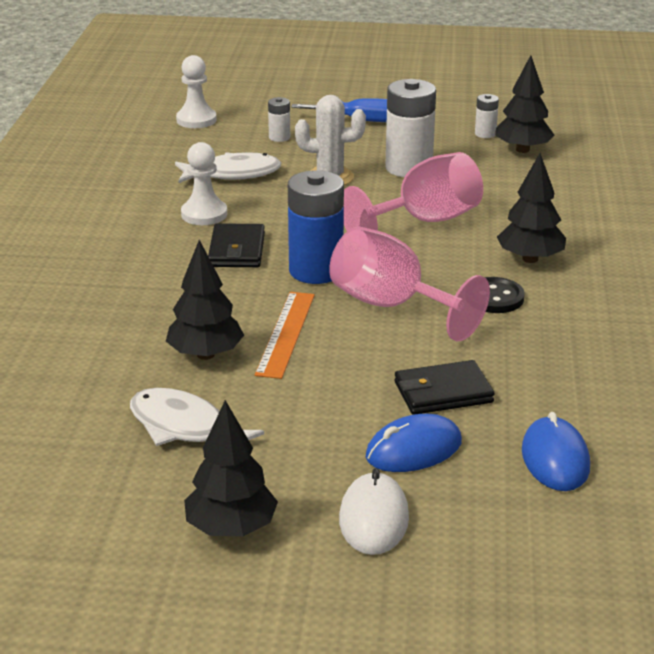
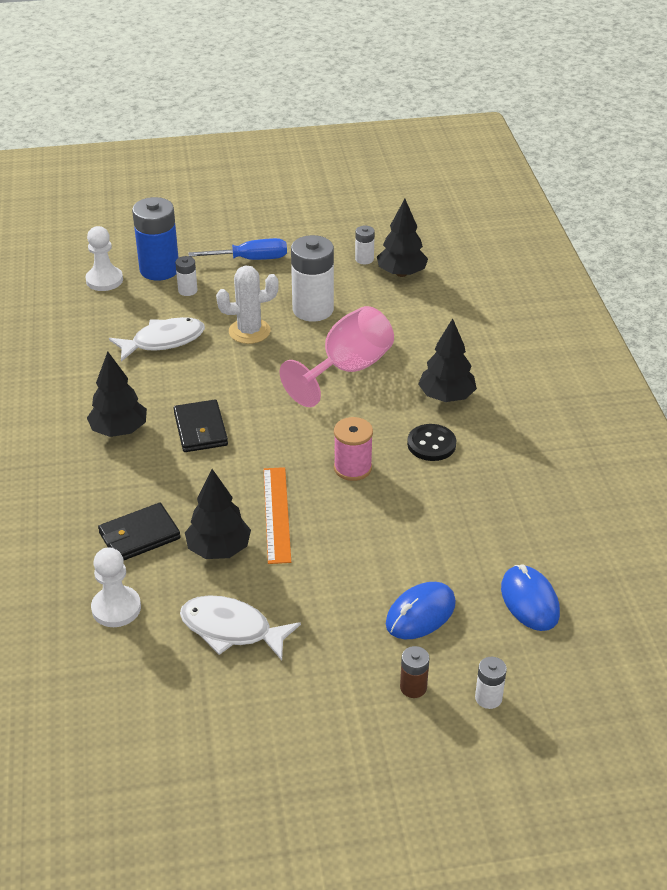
camera: 15 degrees left, 10 degrees up
(204, 214) = (156, 393): white pawn -> white pawn (116, 608)
(231, 528) = (308, 720): black tree -> black tree (119, 430)
(316, 271) = (276, 441): blue battery -> blue battery (159, 269)
(373, 518) = (413, 687): white mouse -> brown battery
(392, 306) = (352, 468): pink goblet -> pink spool
(443, 392) = (423, 551): black wallet -> black wallet (139, 536)
(463, 545) = (488, 698): none -> white battery

